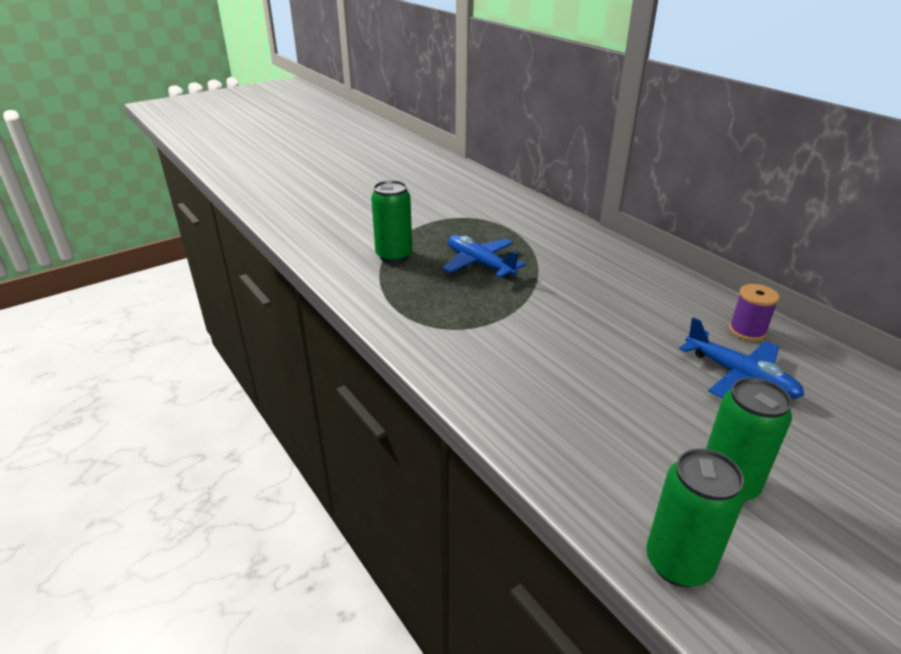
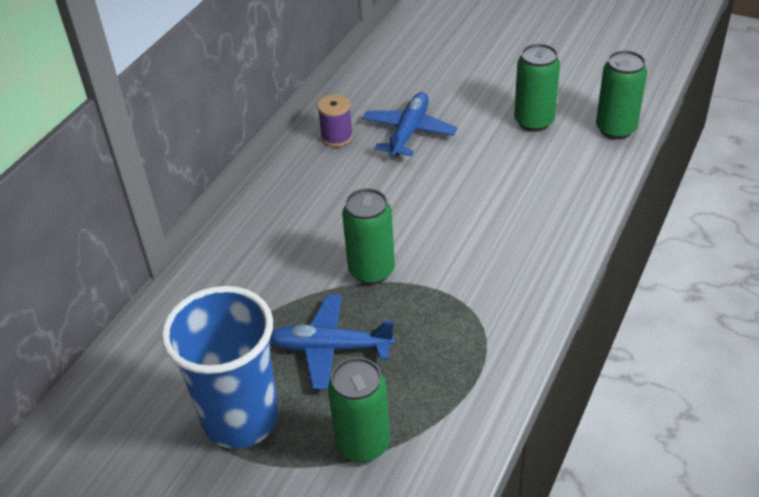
camera: 115 degrees left, 10 degrees up
(453, 227) = (241, 419): none -> blue cup
(479, 264) = (330, 348): blue plane -> blue plane turned 75 degrees clockwise
(541, 298) = (371, 271): none -> green can

